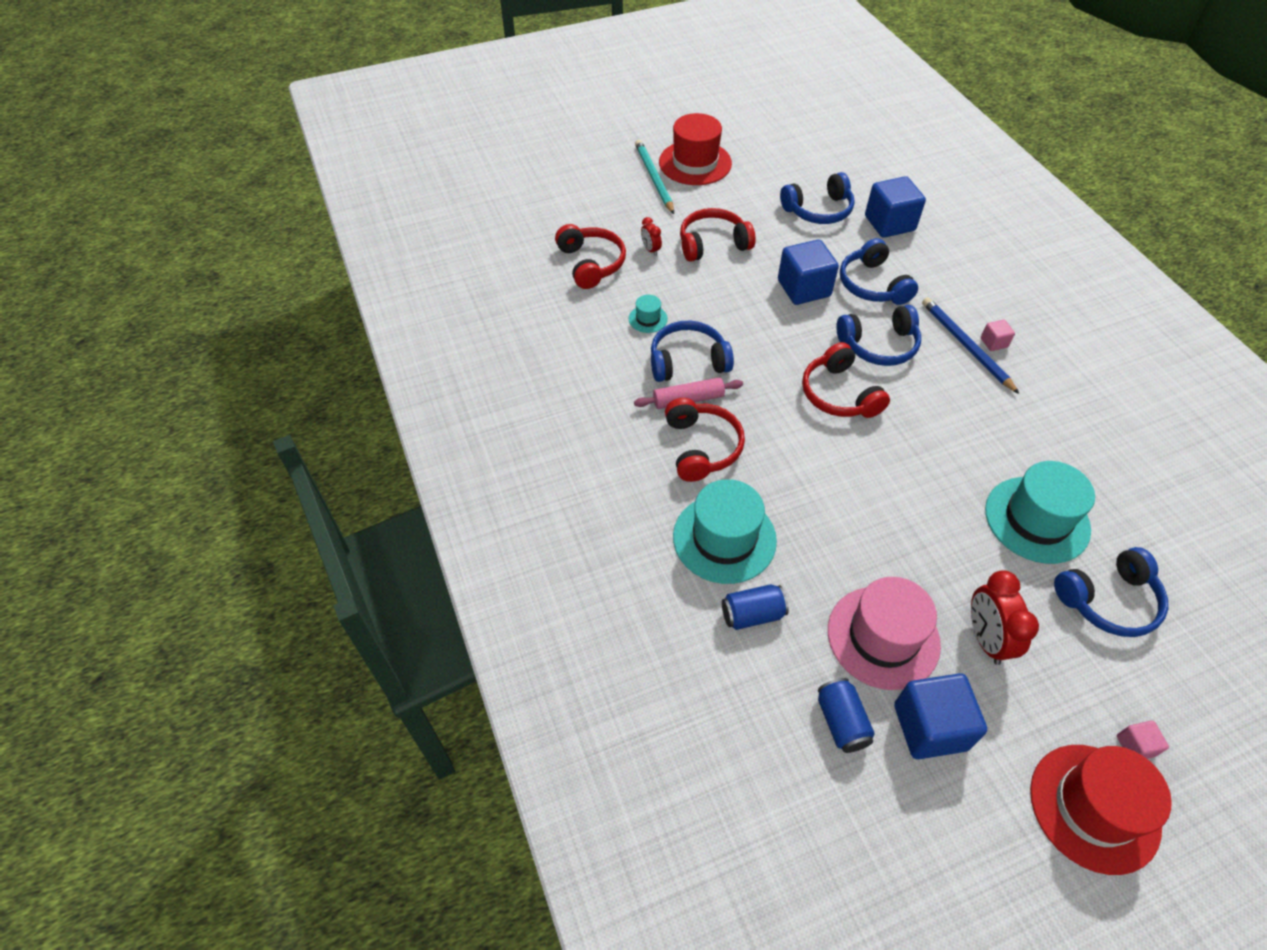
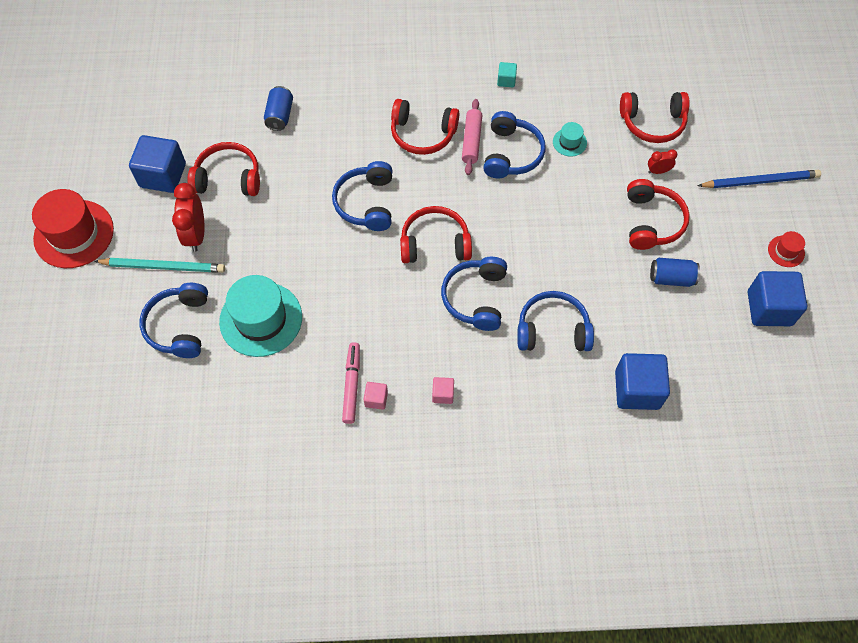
camera: 110 degrees right, 10 degrees up
(584, 391) = (506, 80): none -> turquoise cube
(654, 178) = (767, 207): turquoise pencil -> turquoise pencil (163, 266)
(695, 163) = (786, 251): red hat -> red hat, size x0.46
(724, 538) = (341, 120): turquoise hat -> none
(803, 288) = (567, 270): blue cube -> blue cube (769, 308)
(818, 210) = (677, 332): blue headphones -> blue headphones (366, 203)
(841, 722) = (191, 133): blue can -> blue can (671, 278)
(883, 637) = (228, 178): pink hat -> red headphones
(966, 346) = (448, 368): blue pencil -> blue pencil (760, 181)
(985, 638) = (196, 234): red clock -> red clock turned 105 degrees counterclockwise
(1041, 413) = (352, 385): none -> pink marker
(1135, 746) = (89, 278): pink cube -> pink cube (376, 399)

